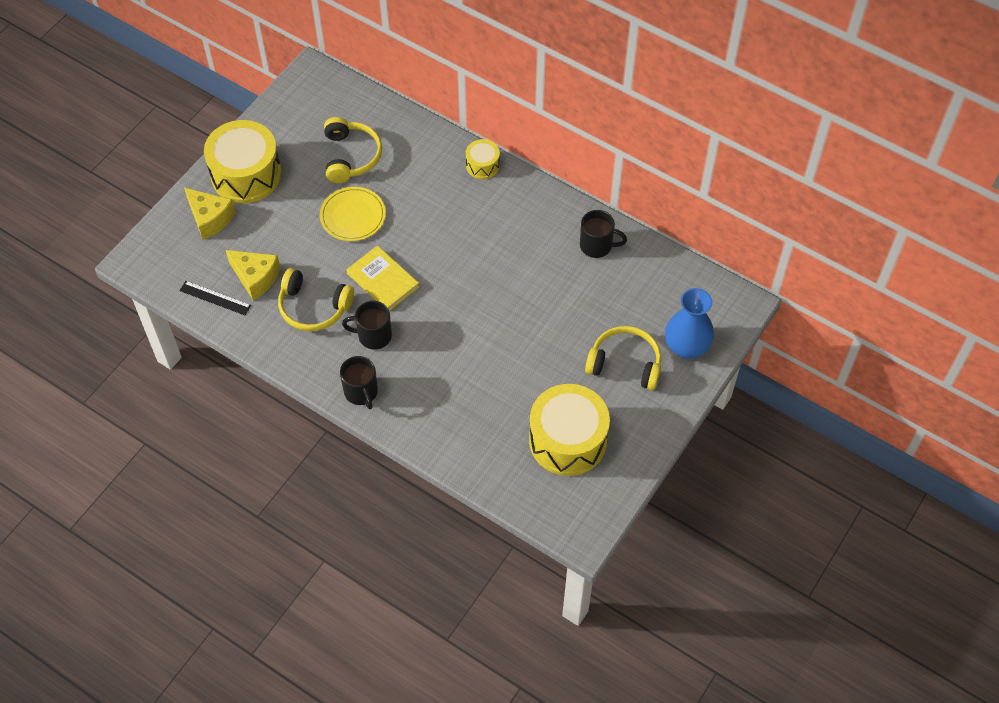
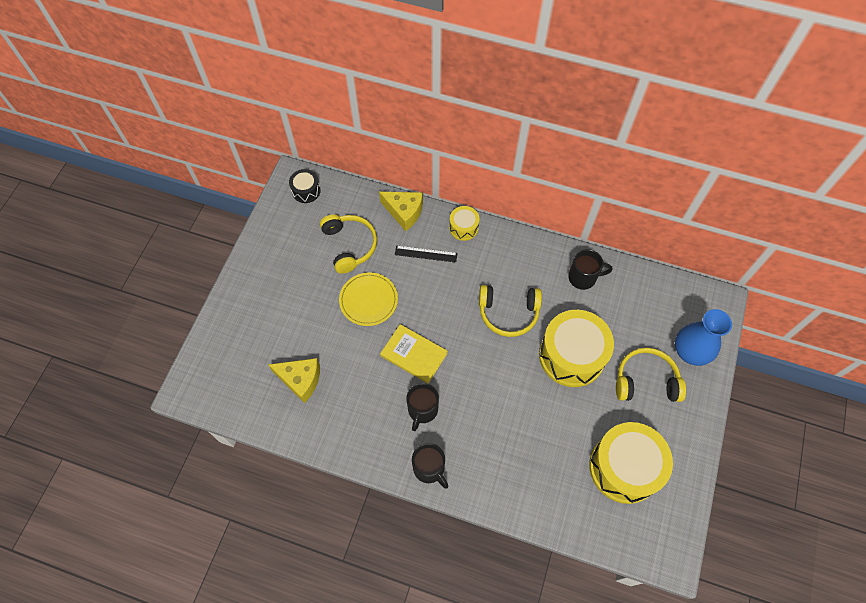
camera: 15 degrees left, 5 degrees up
(210, 219) = (243, 333): yellow cheese -> yellow cheese (404, 212)
(215, 298) = (269, 409): black ruler -> black ruler (426, 254)
(246, 174) = (263, 283): yellow drum -> yellow drum (571, 355)
(313, 307) = (361, 396): yellow headphones -> yellow headphones (508, 313)
(322, 89) = (306, 191): none -> black drum
(373, 336) = (422, 410): black mug -> black mug turned 60 degrees counterclockwise

